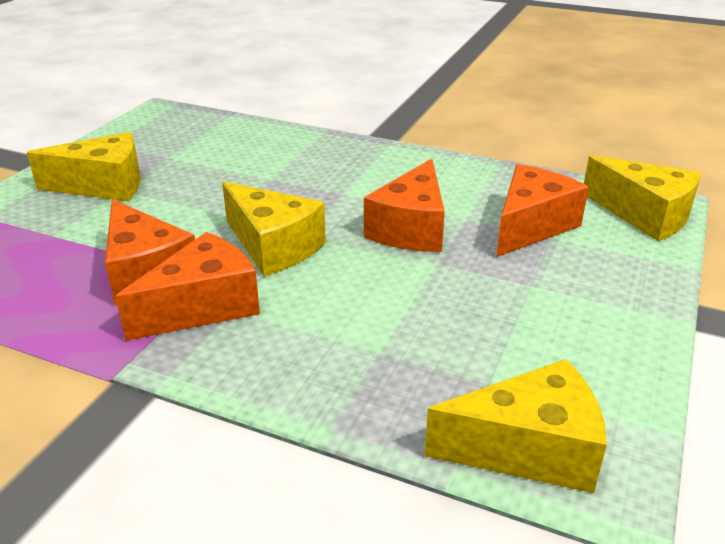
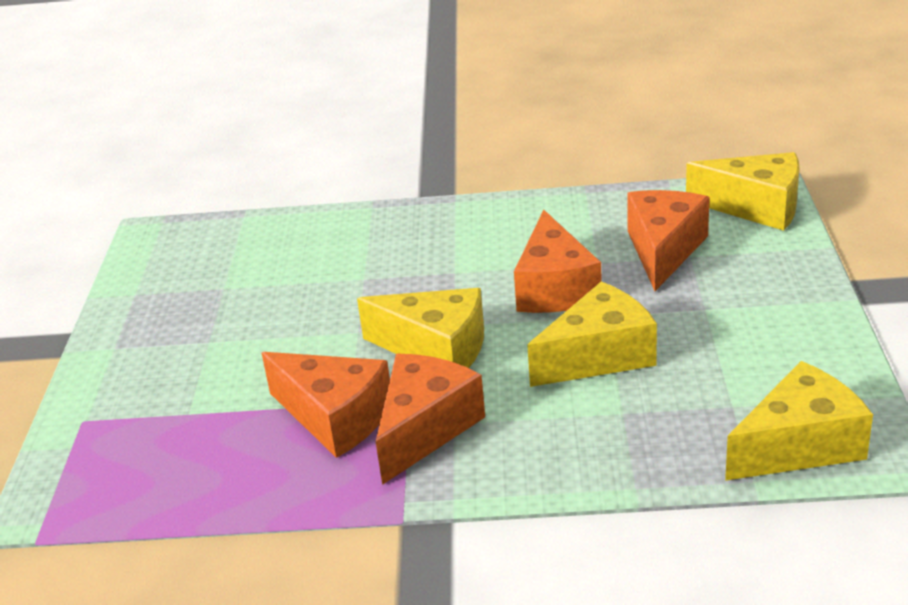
camera: 20 degrees left, 0 degrees up
(104, 185) = (185, 342): yellow cheese -> yellow cheese (599, 356)

